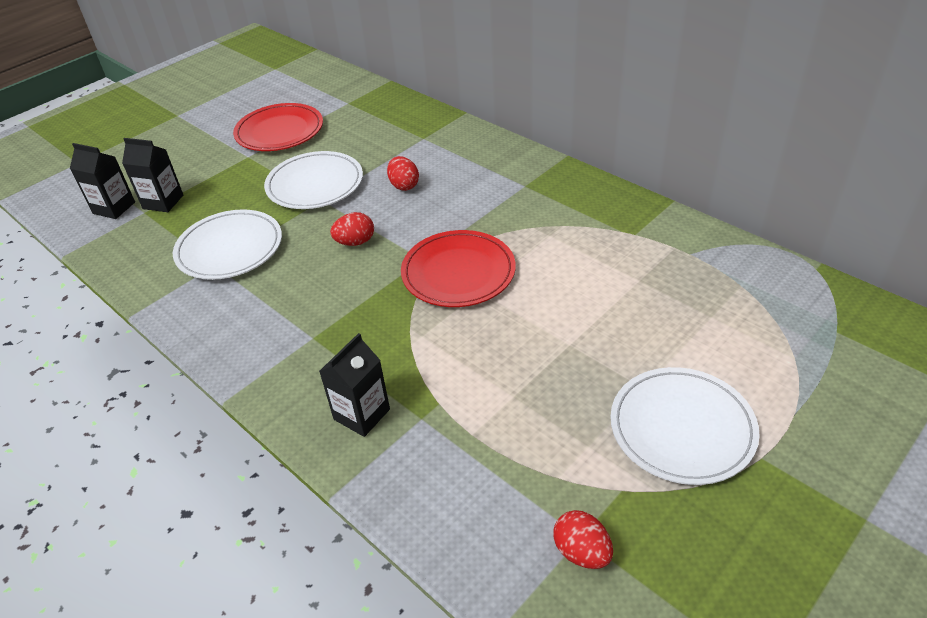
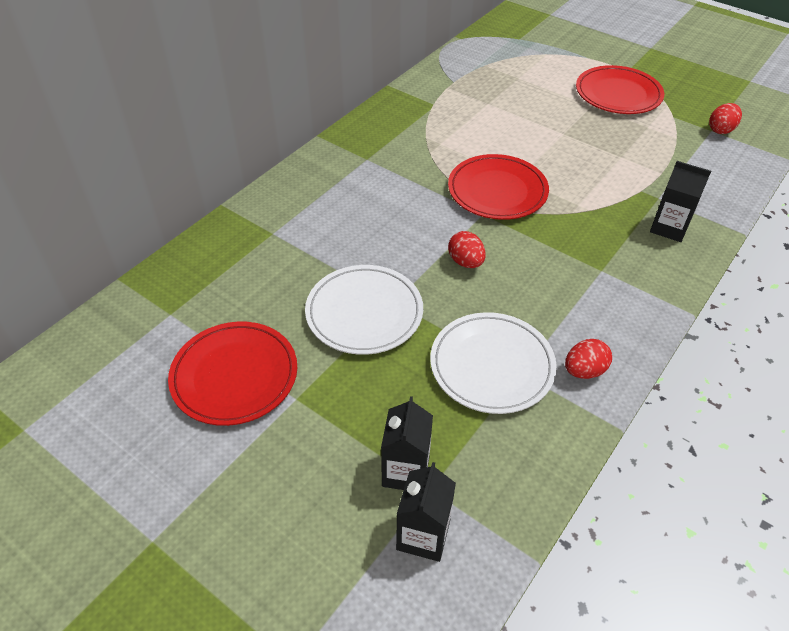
camera: 100 degrees left, 5 degrees up
(404, 185) = (366, 238): red egg -> red egg (584, 370)
(682, 428) = (618, 94): white plate -> red plate

